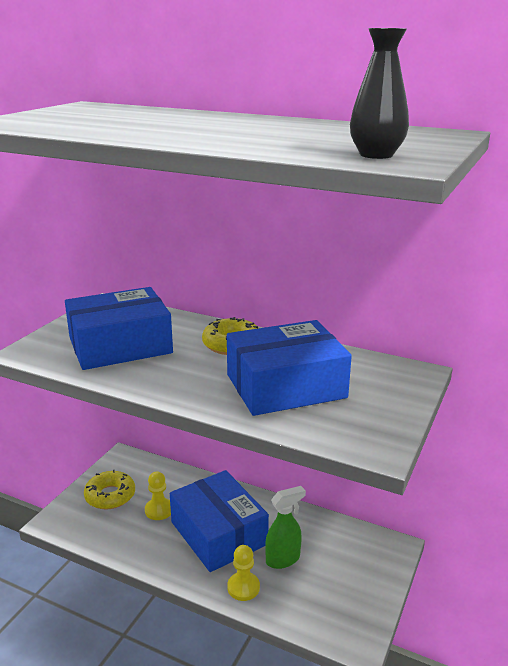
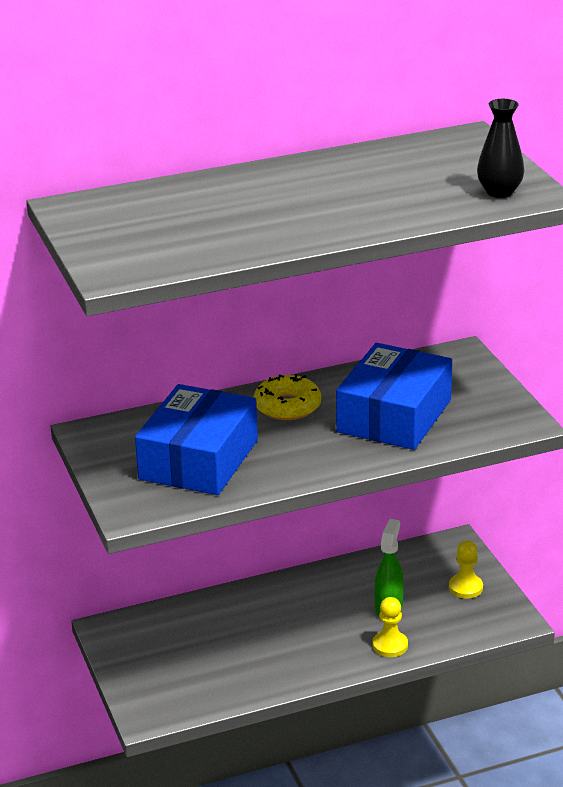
camera: 45 degrees left, 5 degrees up
(110, 496) = (159, 664): yellow donut -> none
(159, 510) = (226, 644): yellow pawn -> yellow pawn (465, 588)
(218, 533) = (308, 625): blue box -> none

